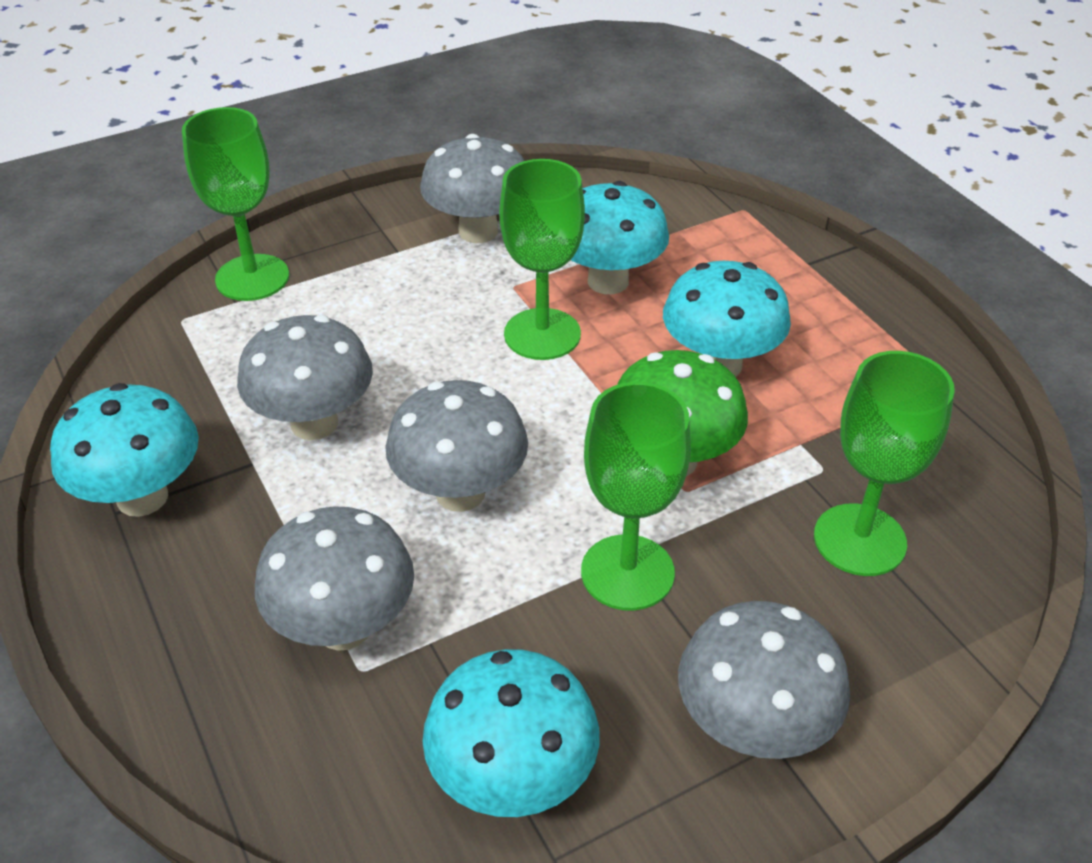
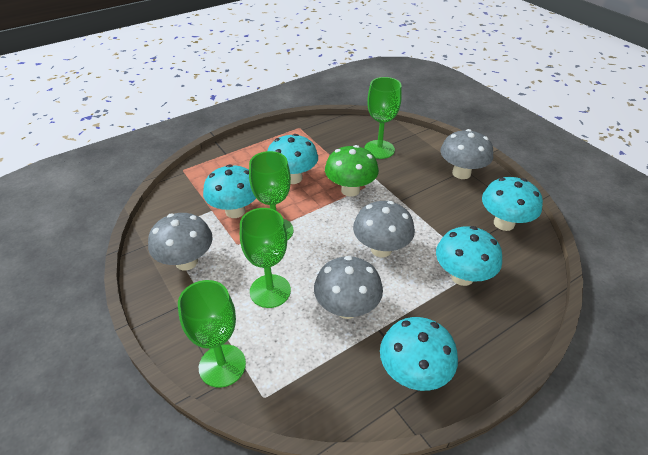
camera: 95 degrees left, 0 degrees up
(344, 627) = (462, 276): grey mushroom -> turquoise mushroom
(627, 572) = (409, 200): green goblet -> green goblet (270, 291)

